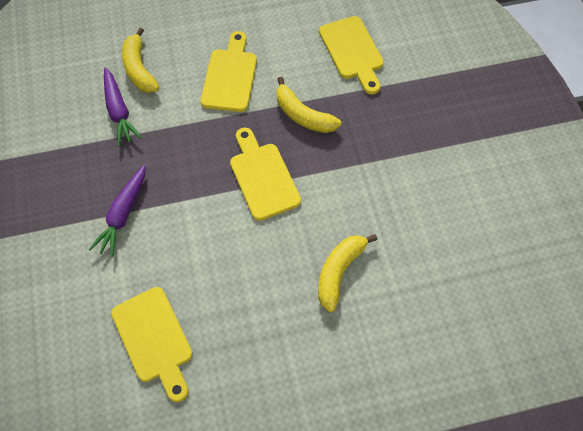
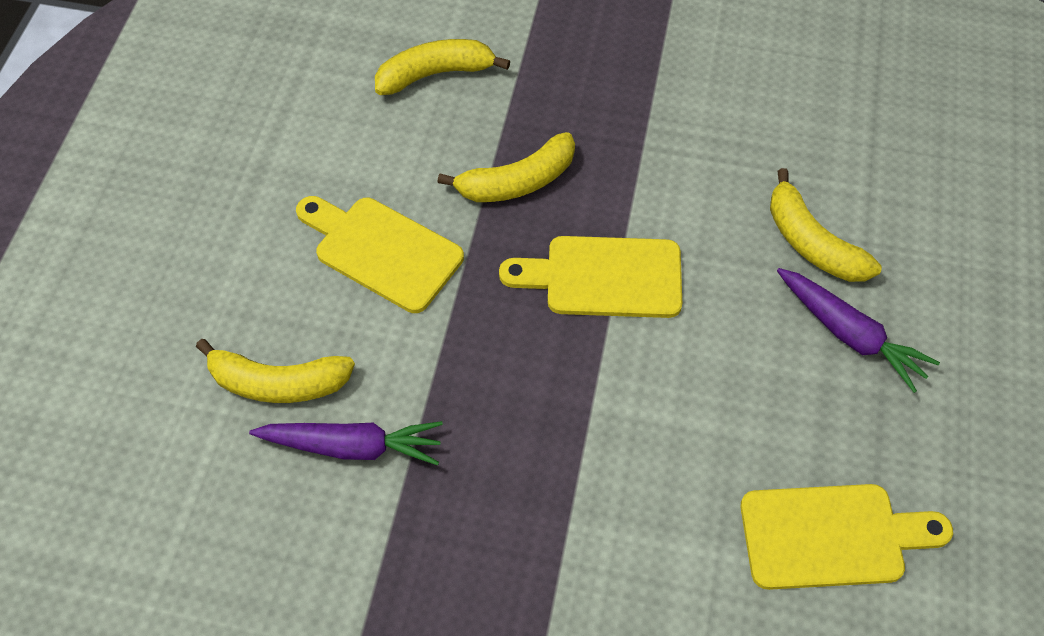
camera: 65 degrees left, 5 degrees down
(123, 214) = (575, 509): purple carrot -> purple carrot (849, 334)
(352, 51) = (435, 74): yellow cutting board -> yellow banana

